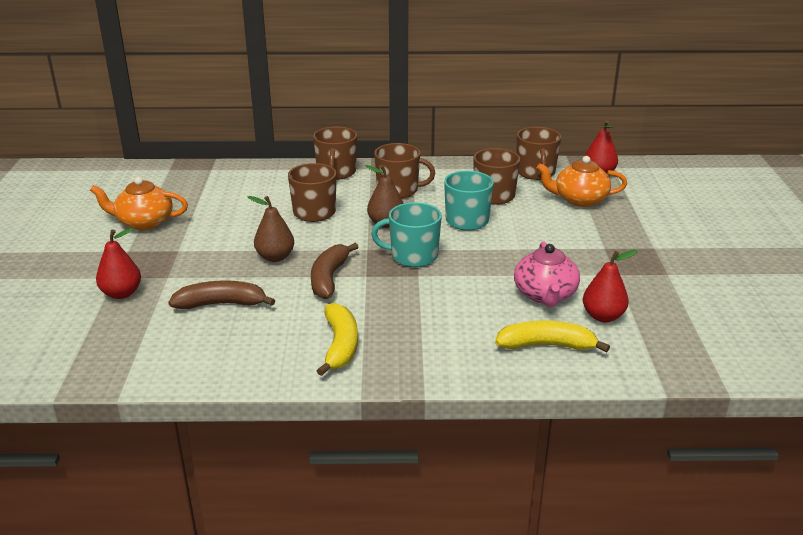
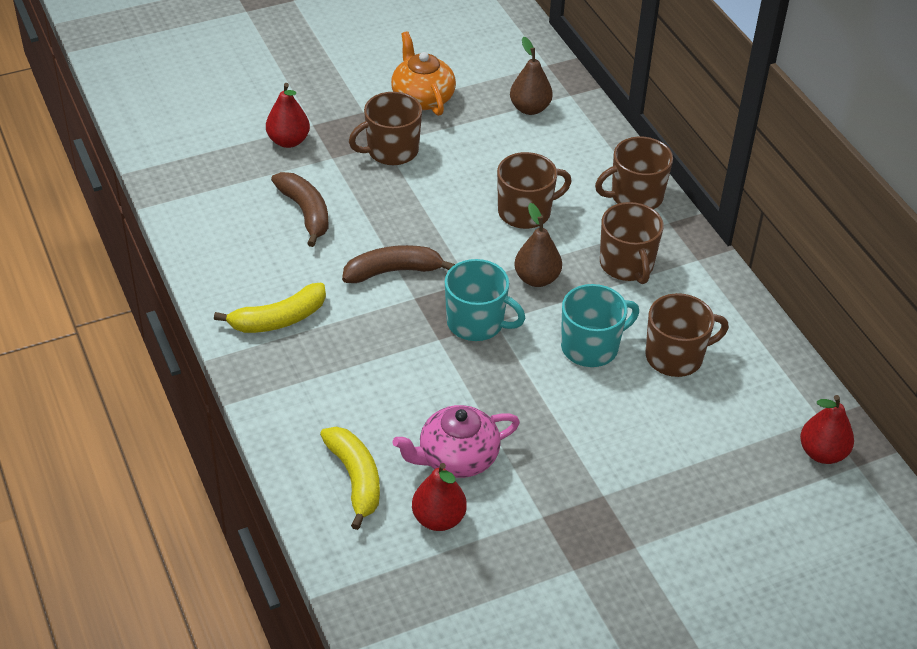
camera: 65 degrees right, 15 degrees up
(275, 257) = (411, 217): brown pear -> brown pear (530, 108)
(413, 256) = (476, 323): turquoise mug -> turquoise mug turned 135 degrees clockwise
(535, 173) = (774, 384): brown mug -> brown mug (391, 151)
(579, 200) = (722, 446): orange teapot -> none

